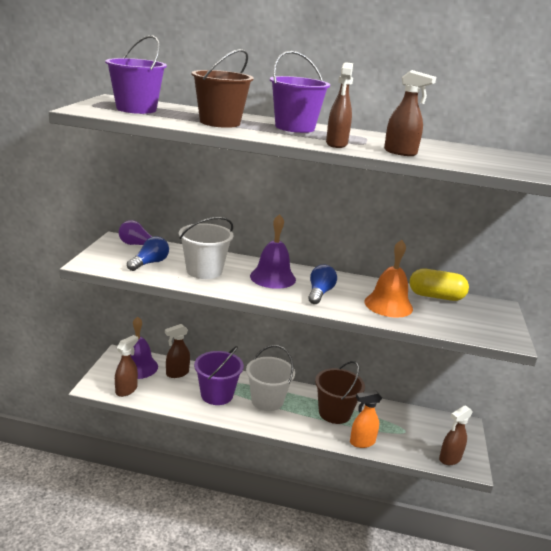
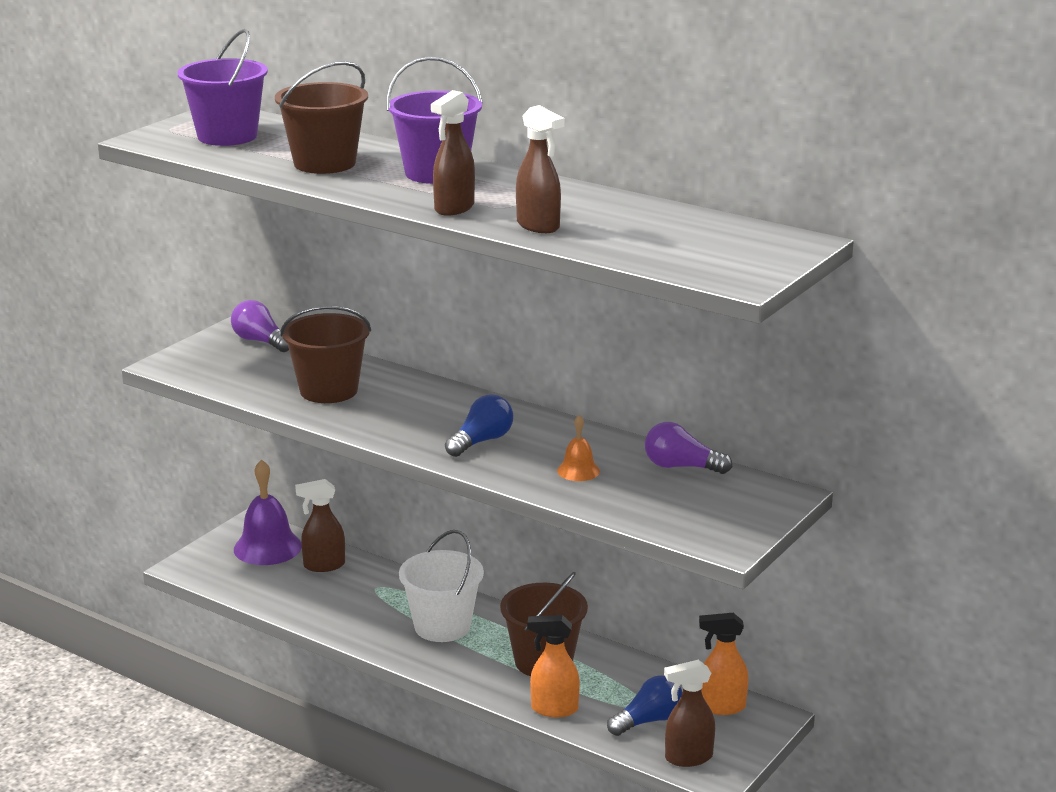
camera: 25 degrees right, 0 degrees up
(126, 390) = (230, 578): brown spray bottle -> none
(149, 263) = (255, 371): blue light bulb -> blue light bulb (648, 720)
(204, 271) = (328, 390): white bucket -> brown bucket
(217, 395) = (366, 605): purple bucket -> none
(272, 277) = (429, 410): purple bell -> none
(388, 305) = (578, 471): orange bell -> orange bell, size x0.52
(435, 296) = (681, 467): yellow capsule -> purple light bulb
(439, 423) = (721, 707): none -> orange spray bottle

